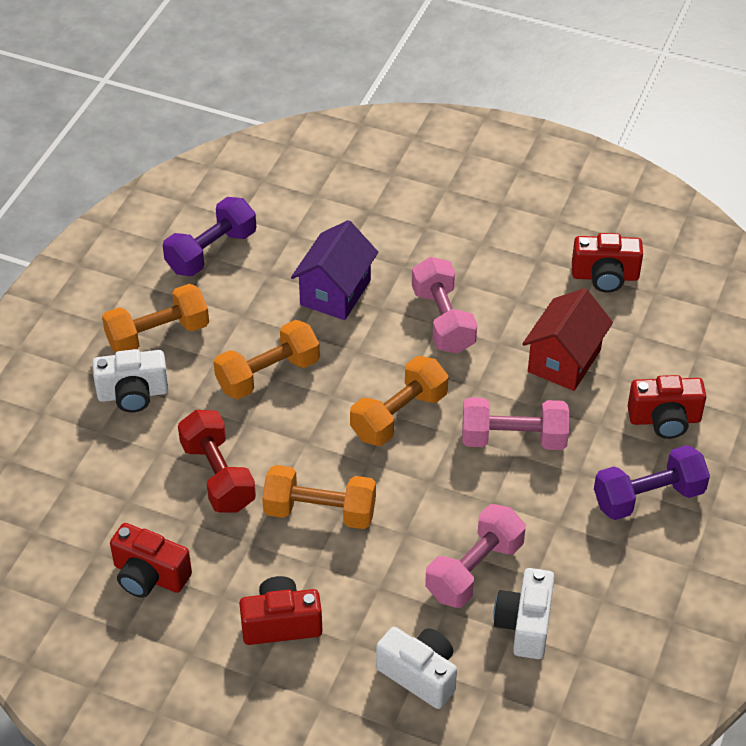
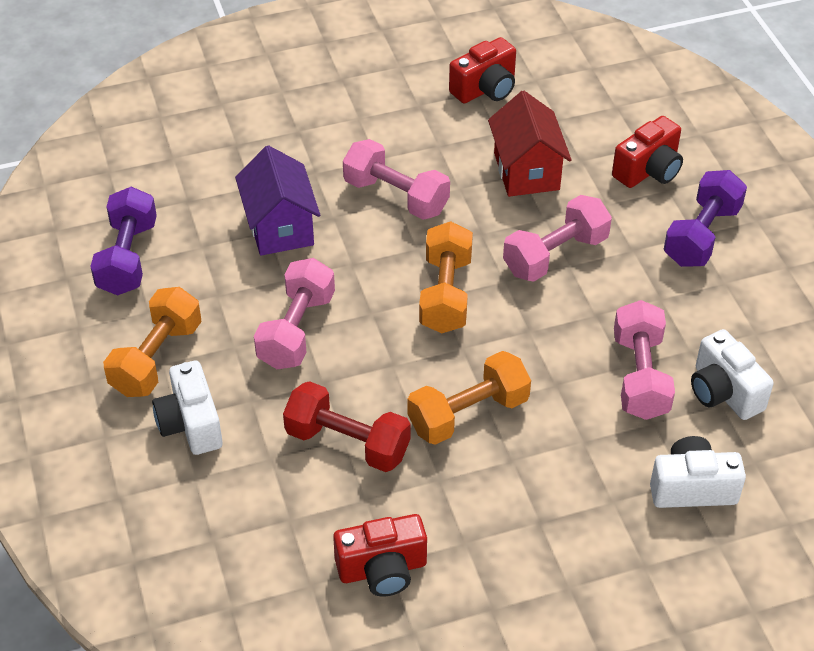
camera: 40 degrees left, 0 degrees up
(133, 394) = (191, 424): white camera -> white camera turned 120 degrees clockwise
(268, 374) = (297, 330): orange dumbbell -> pink dumbbell
(281, 623) = (539, 527): red camera -> none

